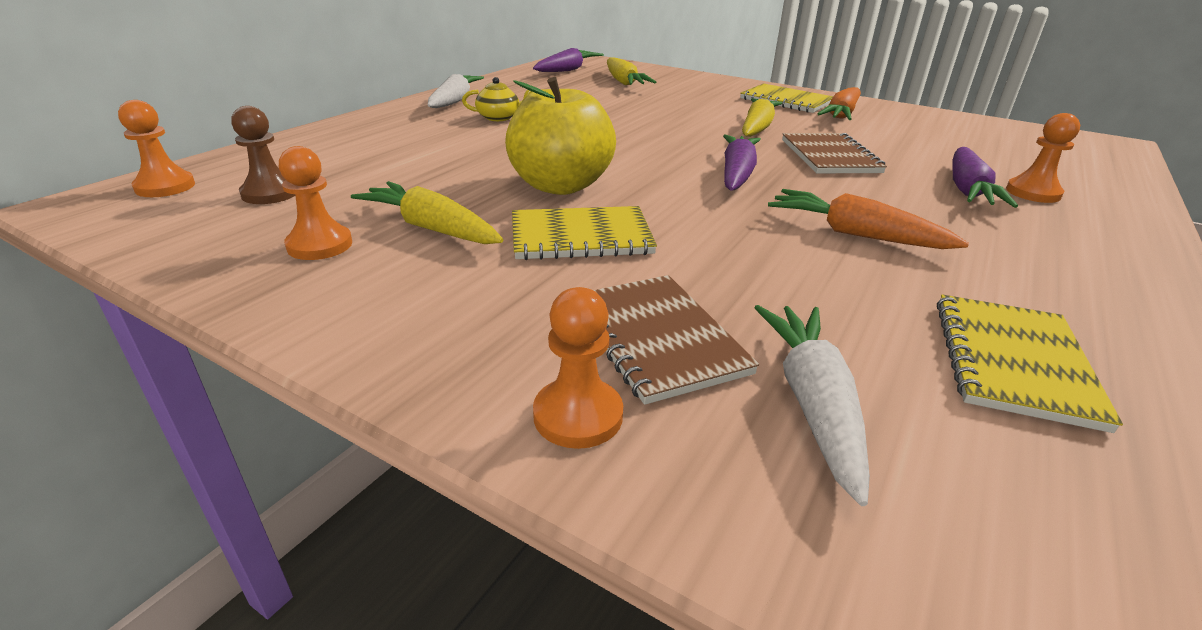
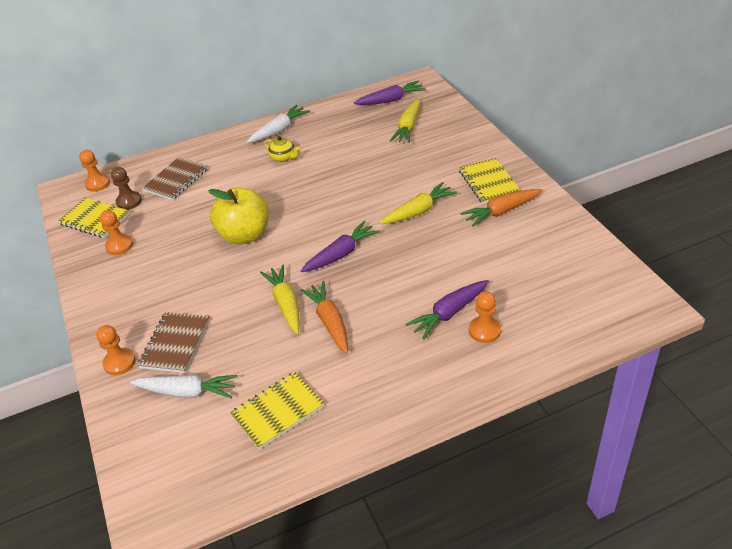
camera: 40 degrees right, 10 degrees up
(431, 228) = (164, 249): yellow carrot -> yellow carrot (286, 304)
(581, 237) = (212, 276): yellow notebook -> yellow notebook (95, 219)
(812, 403) = (187, 392): white carrot -> white carrot turned 60 degrees clockwise
(829, 156) = (418, 255): brown notebook -> brown notebook (176, 180)

